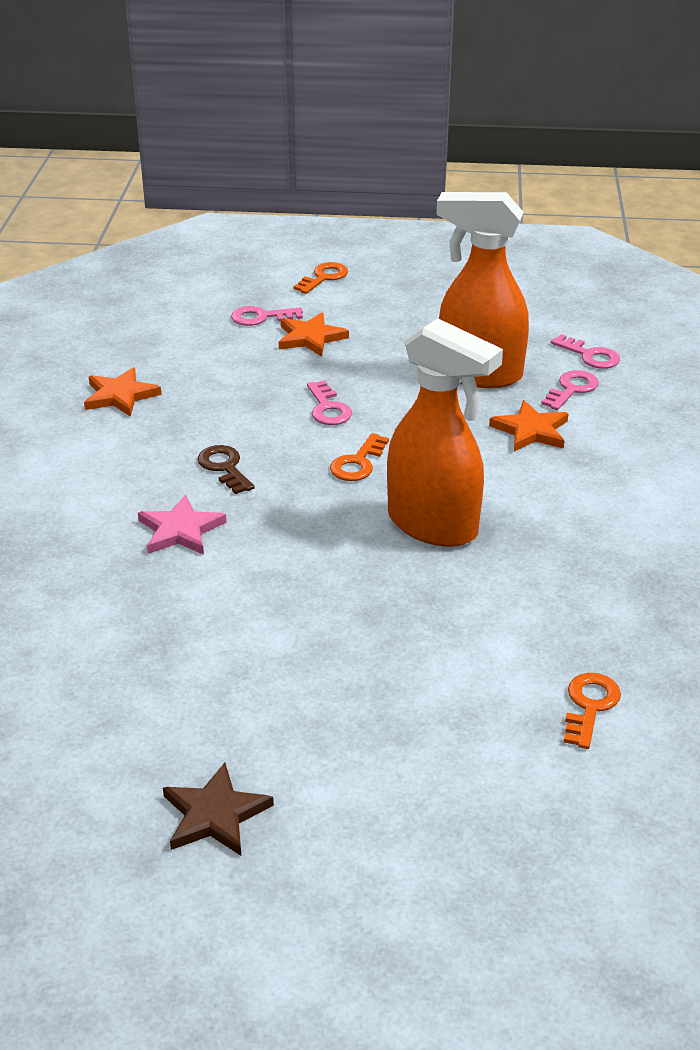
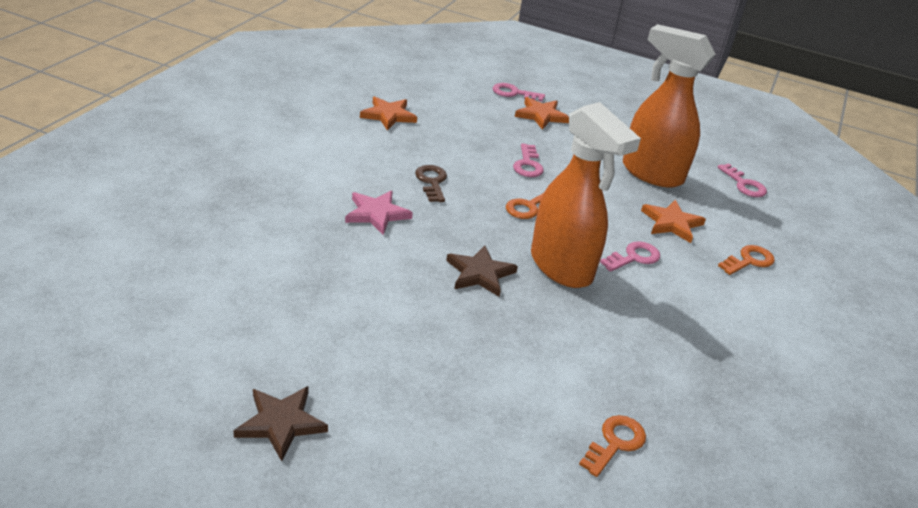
camera: 15 degrees right, 0 degrees up
(324, 277) = (572, 80): orange key -> orange key (749, 261)
(344, 564) = (480, 273): none -> brown star
(572, 389) = (718, 203): pink key -> pink key (634, 257)

